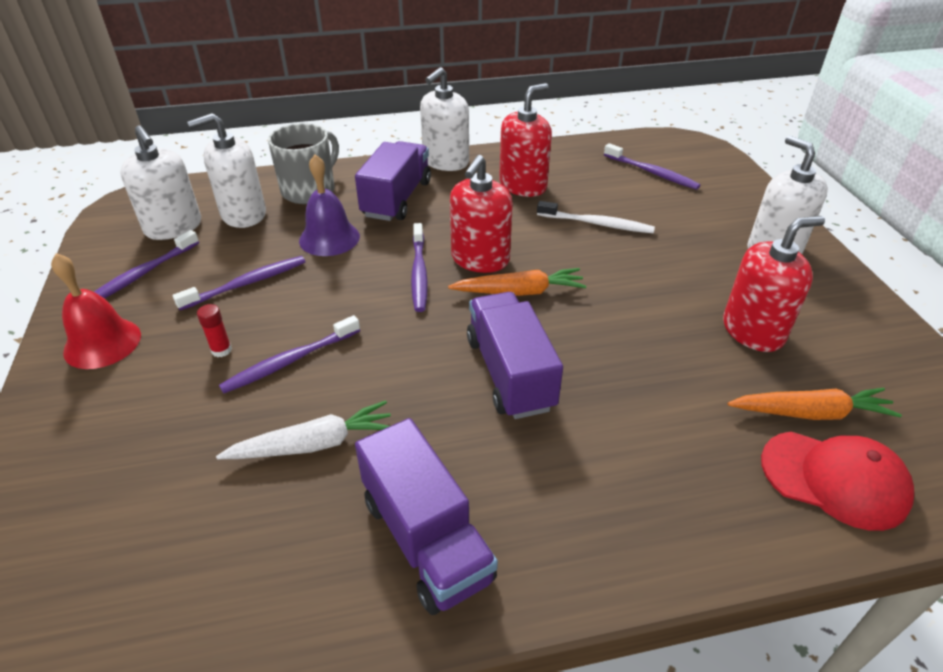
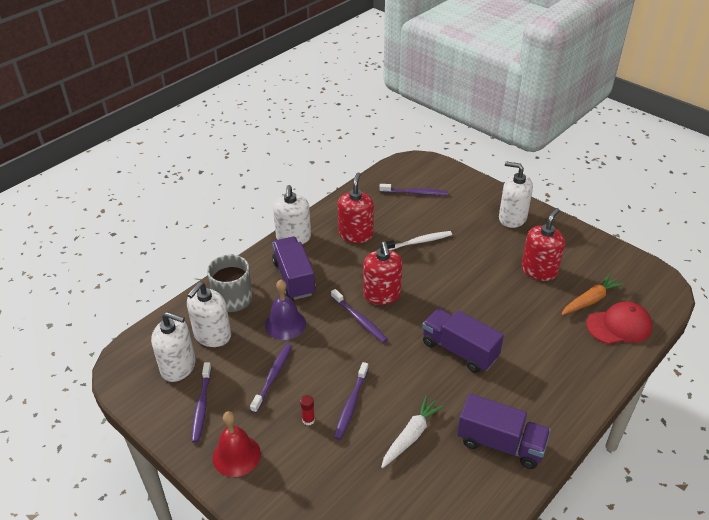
camera: 35 degrees left, 0 degrees up
(519, 292) = (420, 304): orange carrot -> none

